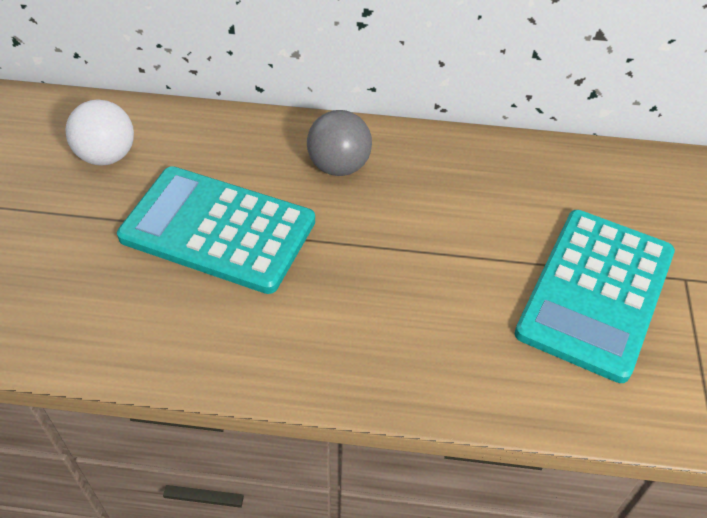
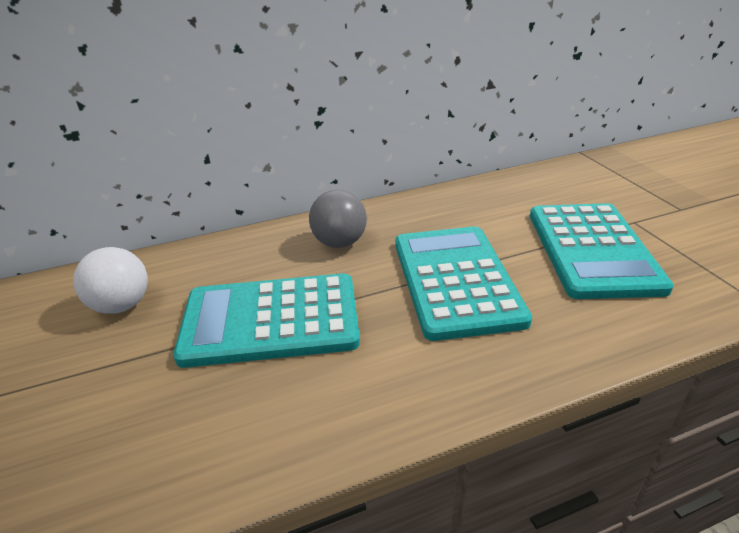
camera: 25 degrees left, 15 degrees down
(417, 264) = (456, 280): none -> turquoise calculator

